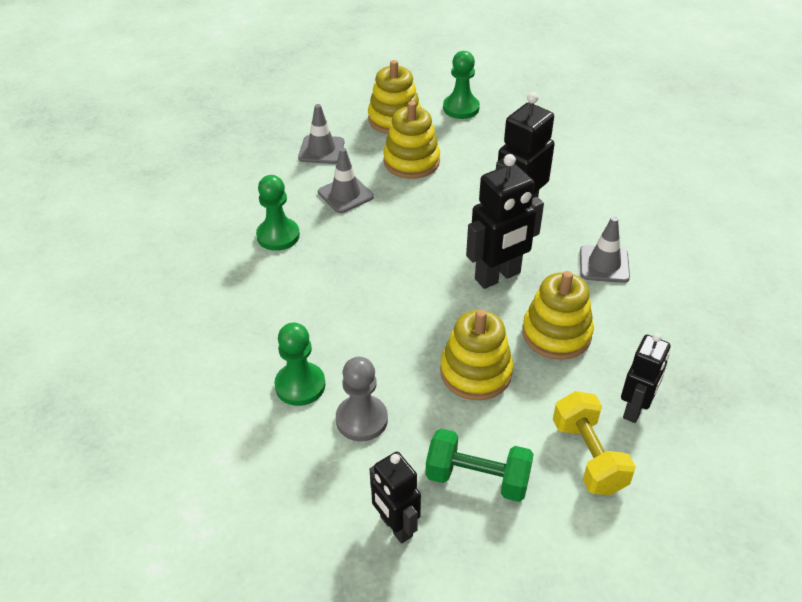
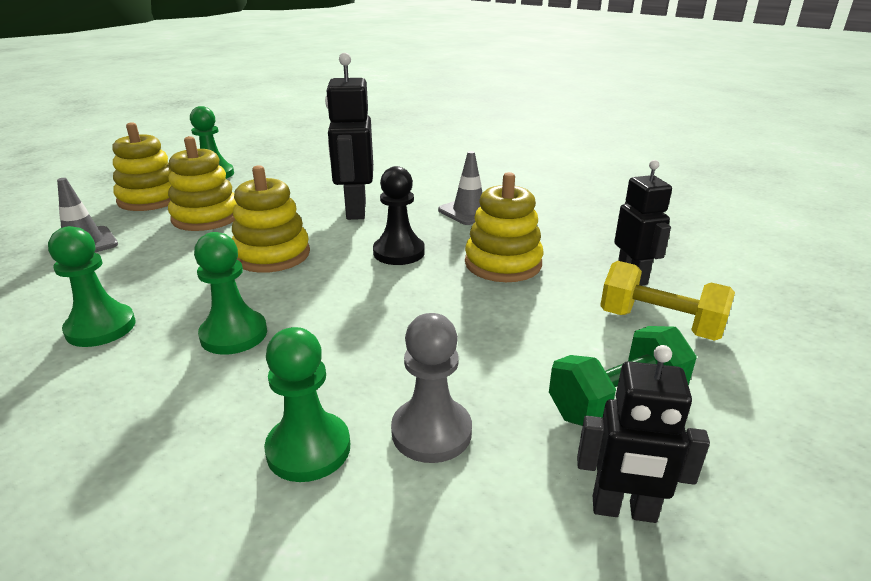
camera: 45 degrees left, 15 degrees down
(334, 285) = (234, 334): none -> green pawn
(345, 194) = (157, 263): grey traffic cone -> none
(475, 372) = (482, 322): yellow stacking toy -> yellow stacking toy (272, 255)
(498, 276) = (399, 252): black robot -> black pawn

